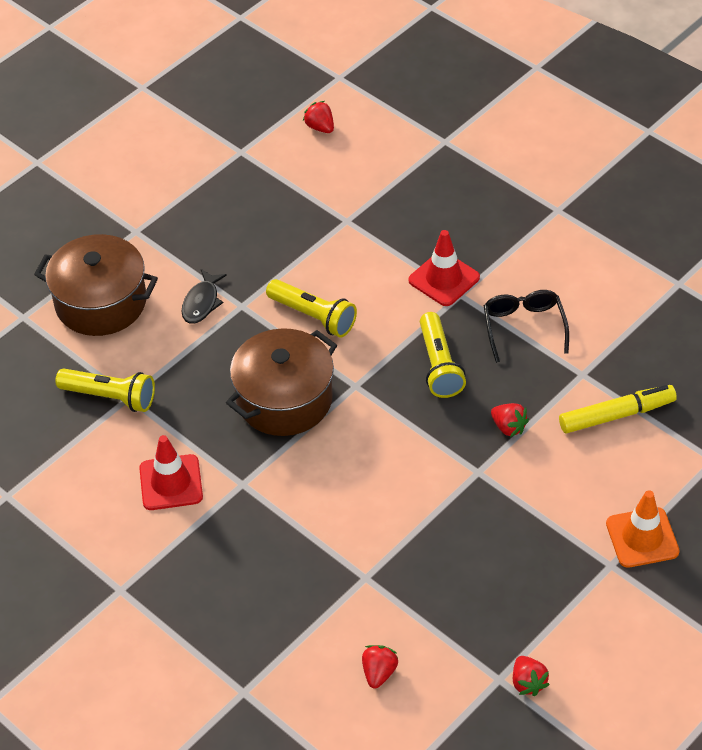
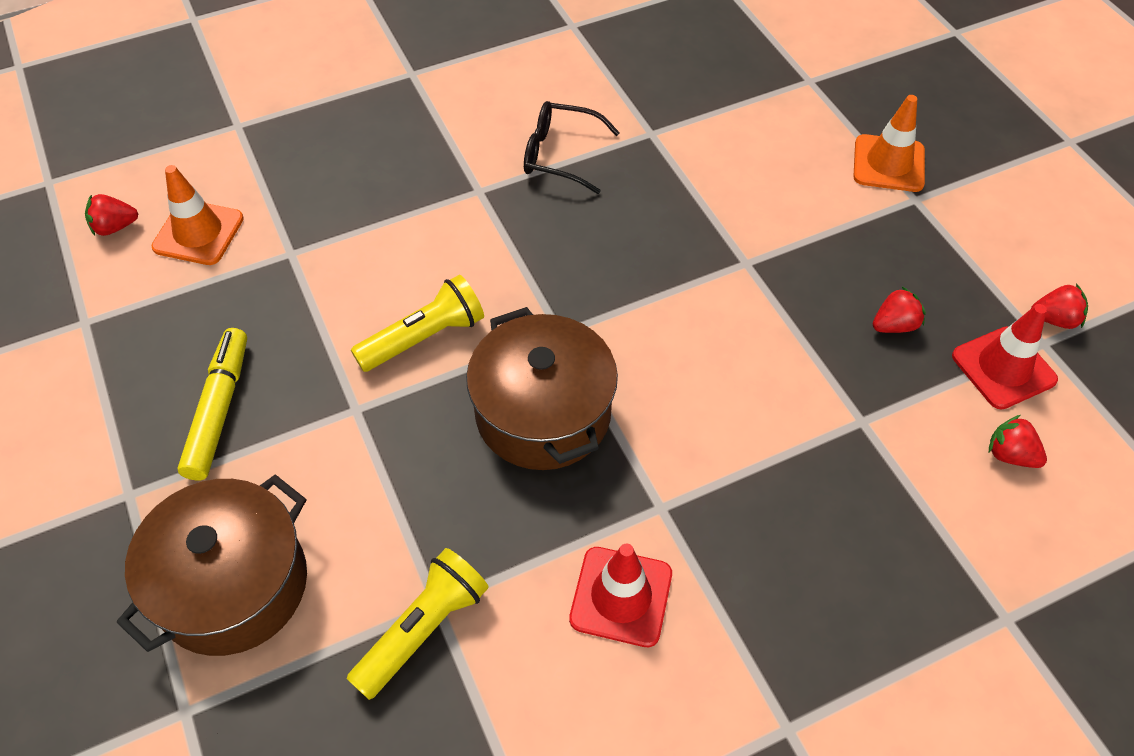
camera: 70 degrees left, 5 degrees up
(202, 302) = (320, 454): black fish -> none
(338, 168) = (198, 233): none -> orange traffic cone
(439, 365) = (573, 244): yellow flashlight -> none
(444, 279) = (446, 196): red traffic cone -> red traffic cone (1003, 368)
(508, 427) = (695, 215): red strawberry -> red strawberry (894, 325)
(616, 415) = (720, 127): yellow marker -> yellow marker (219, 410)

